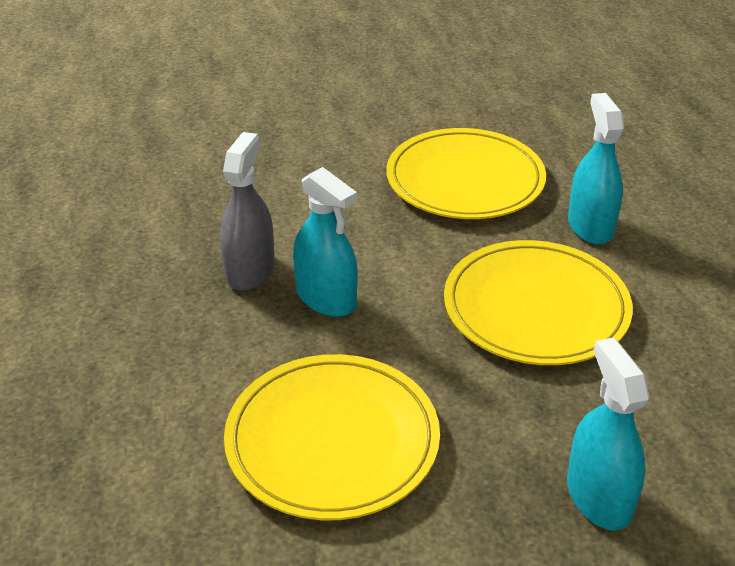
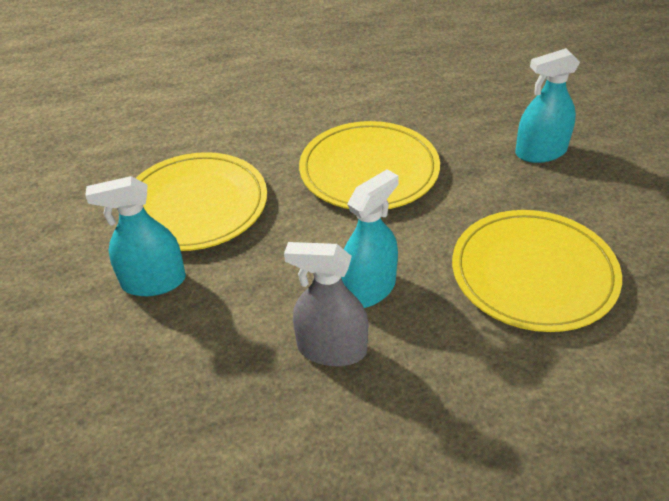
camera: 90 degrees left, 5 degrees up
(590, 226) = (269, 140): turquoise spray bottle -> turquoise spray bottle (154, 282)

